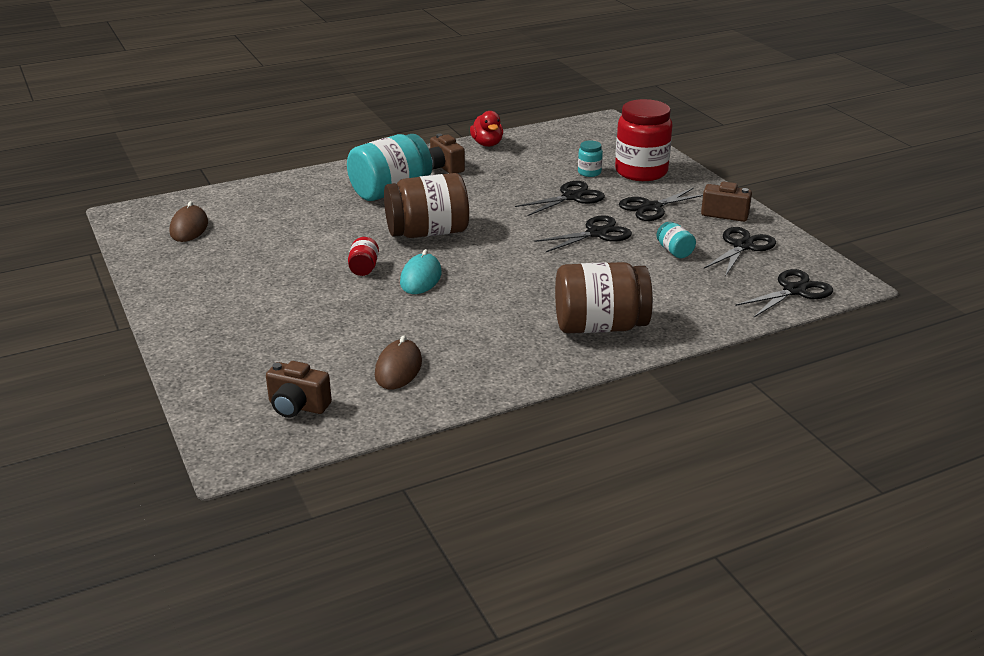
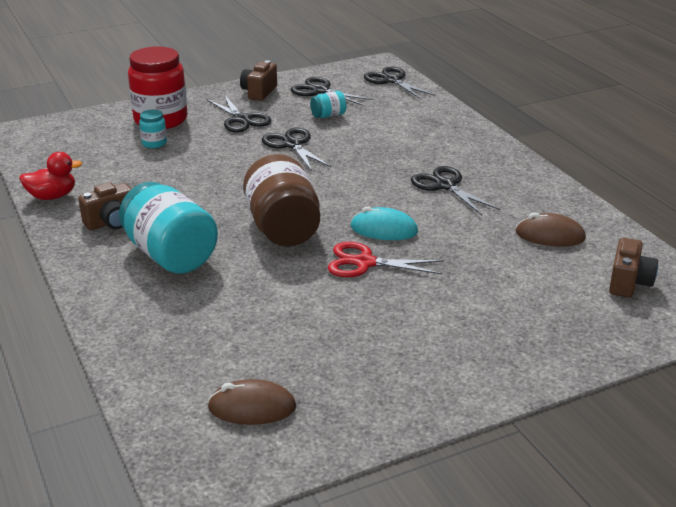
camera: 90 degrees left, 0 degrees up
(364, 268) = (365, 263): red jar -> red scissors
(571, 197) = (211, 153): black scissors -> black scissors (445, 186)
(600, 326) = (458, 149): brown jar -> none

